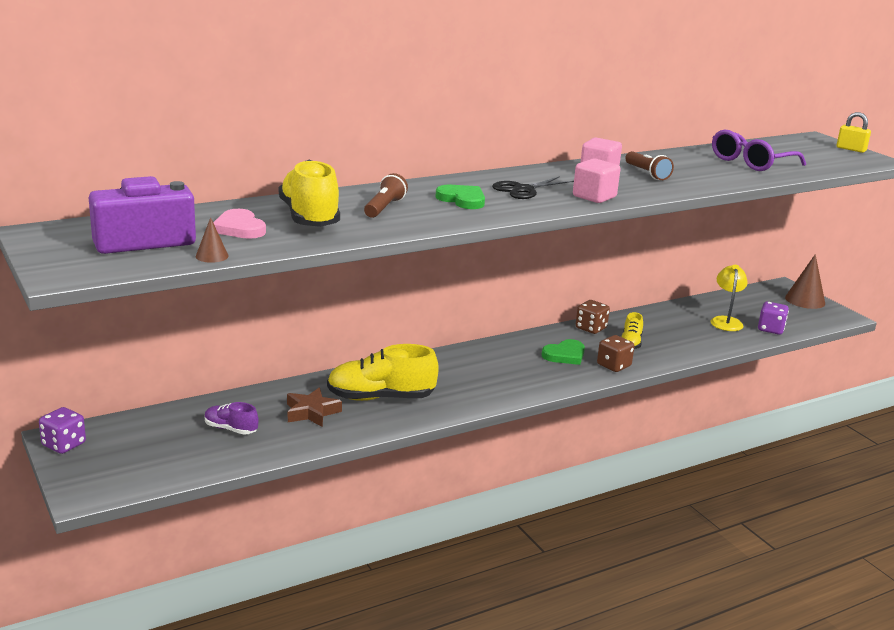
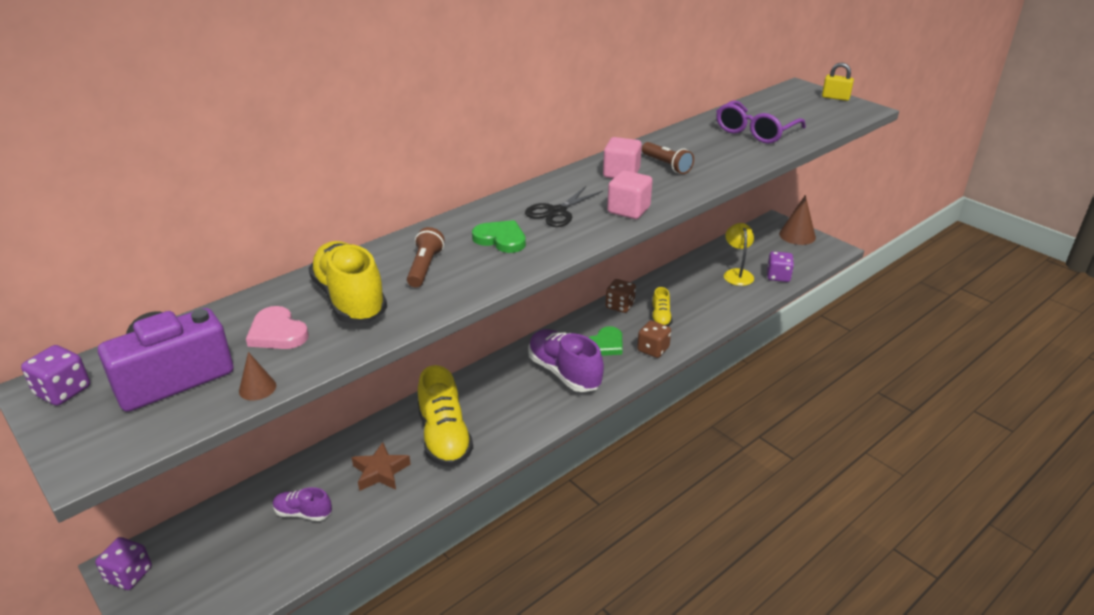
camera: 10 degrees left, 10 degrees up
(52, 236) = (63, 391): none -> purple dice
(380, 398) = (444, 437): yellow shoe -> yellow shoe turned 90 degrees counterclockwise
(515, 369) = (564, 373): none -> purple shoe

